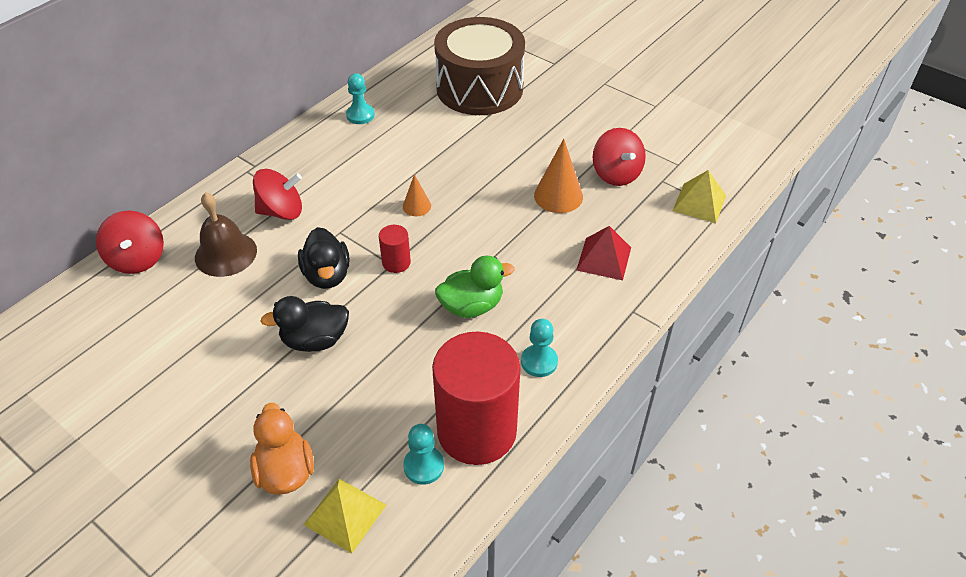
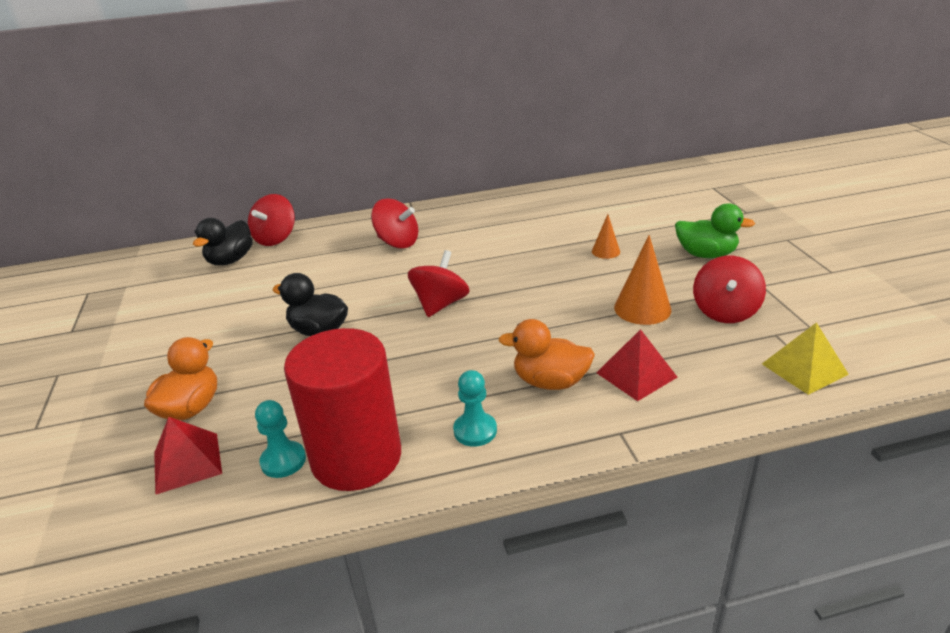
camera: 40 degrees right, 15 degrees down
(226, 254) = (330, 254): brown bell -> none
(327, 275) = (379, 293): black duck -> black duck (230, 260)
(345, 514) = (187, 462): yellow pyramid -> red pyramid
(360, 115) = (526, 202): turquoise pawn -> none
(396, 262) = (440, 304): red cylinder -> red spinning top
(416, 206) = (502, 273): orange cone -> orange cone (605, 251)
(471, 306) = (465, 360): green duck -> green duck (706, 254)
(479, 88) = (651, 211): brown drum -> none
(552, 294) = (550, 382): none -> orange duck

